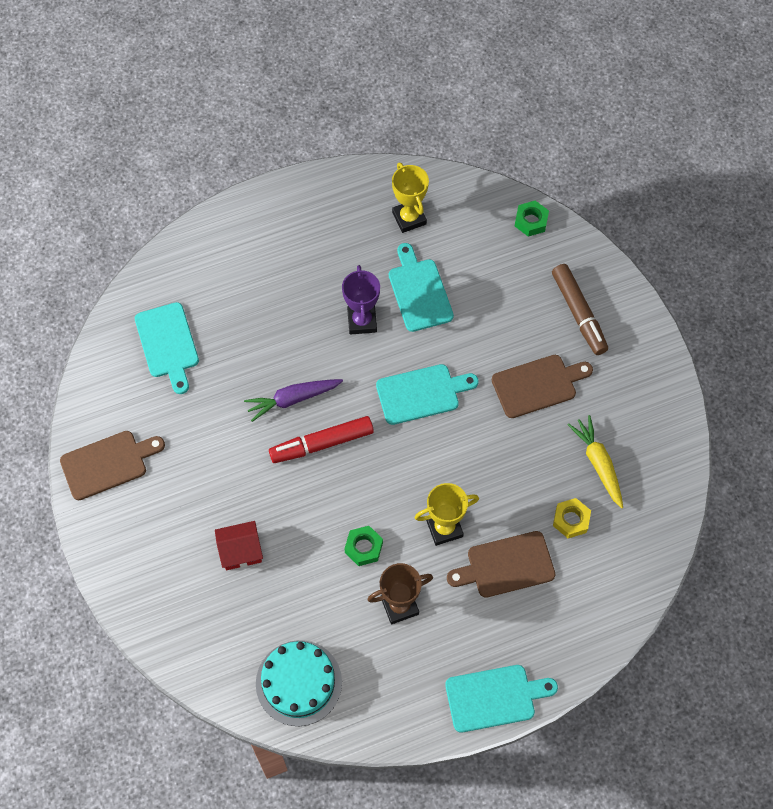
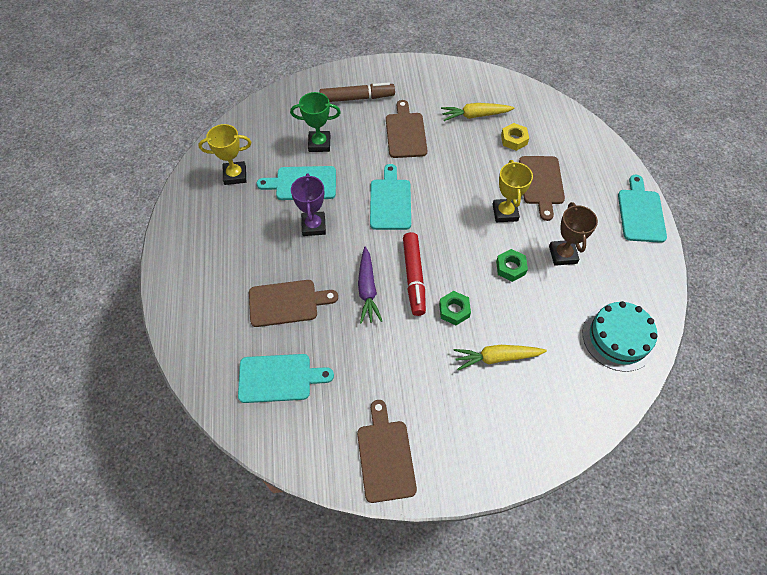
camera: 75 degrees left, 5 degrees down
(240, 551) = (496, 358): red house -> yellow carrot
(255, 325) = (287, 303): none -> brown cutting board
(362, 321) = (313, 226): purple trophy -> purple trophy turned 75 degrees clockwise
(486, 292) = (319, 144): none -> green trophy
(531, 221) = (272, 105): green nut -> green nut (454, 310)

